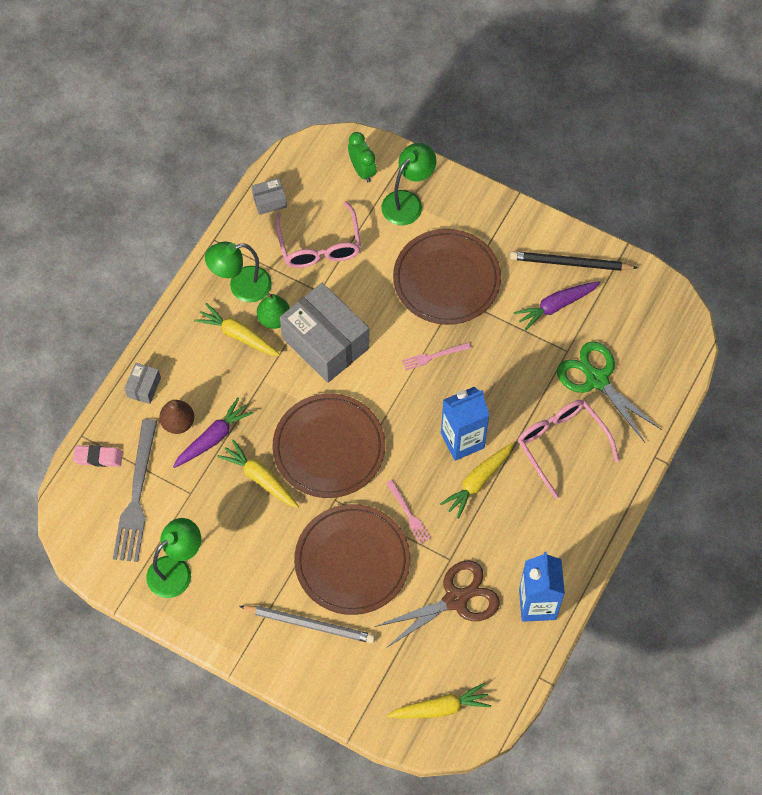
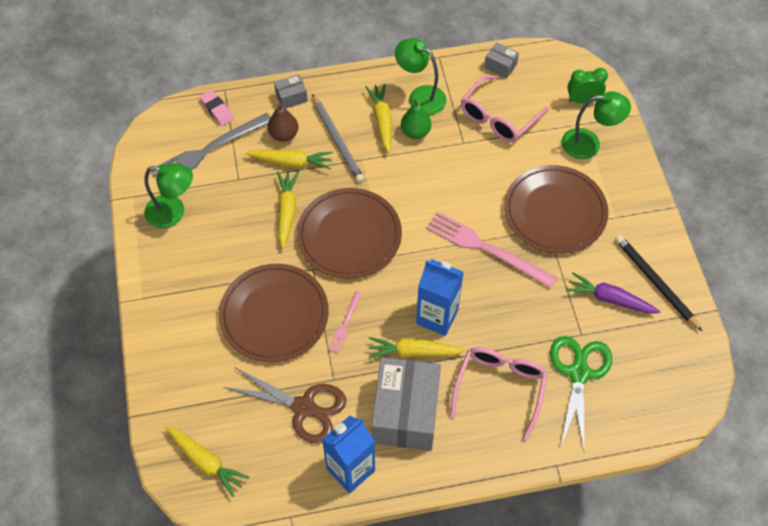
camera: 50 degrees right, 5 degrees down
(213, 438) = (291, 162): purple carrot -> yellow carrot
(310, 624) = (201, 324): grey pencil -> grey pencil (337, 140)
(325, 343) = (428, 175): grey box -> grey box (406, 413)
(362, 170) = (583, 100): green clock -> green clock turned 120 degrees counterclockwise
(434, 356) = (486, 248): pink fork -> pink fork, size x2.08

